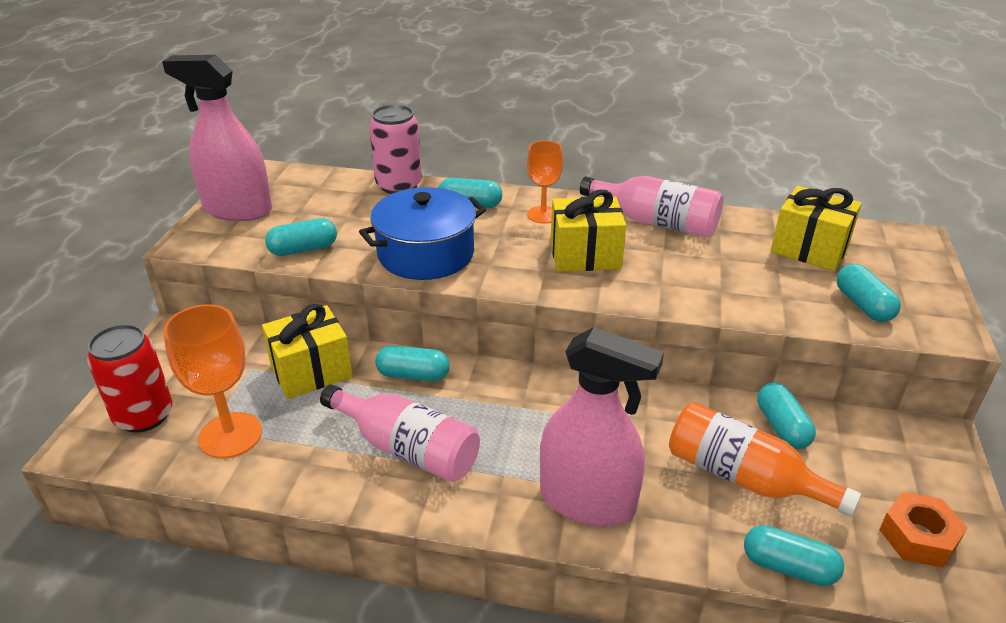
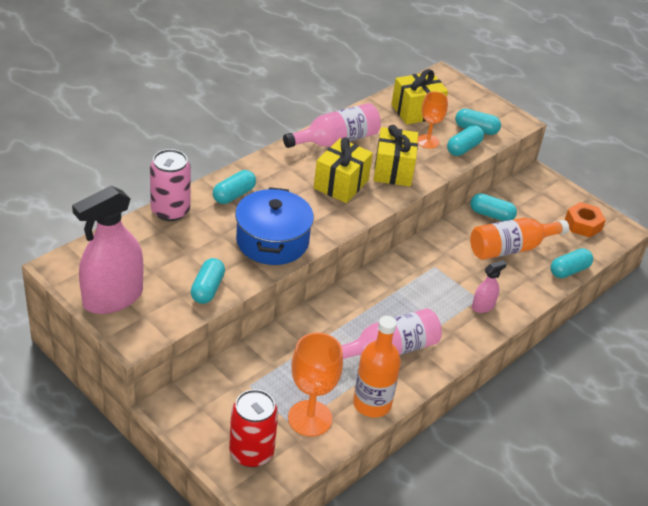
camera: 60 degrees left, 5 degrees up
(296, 476) = (372, 404): none -> orange bottle
(311, 371) = (281, 358): yellow gift -> yellow gift (393, 170)
(413, 375) = (328, 317): turquoise capsule -> turquoise capsule (463, 148)
(543, 215) = (280, 174): orange goblet -> orange goblet (428, 141)
(587, 501) = (483, 306): pink spray bottle -> pink spray bottle, size x0.46

